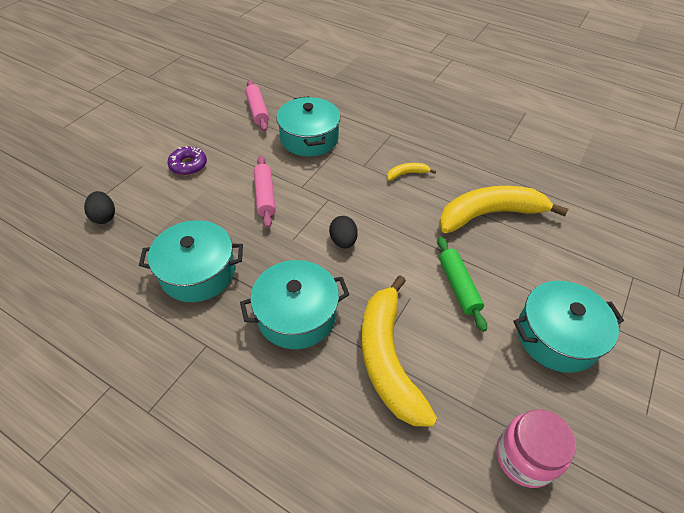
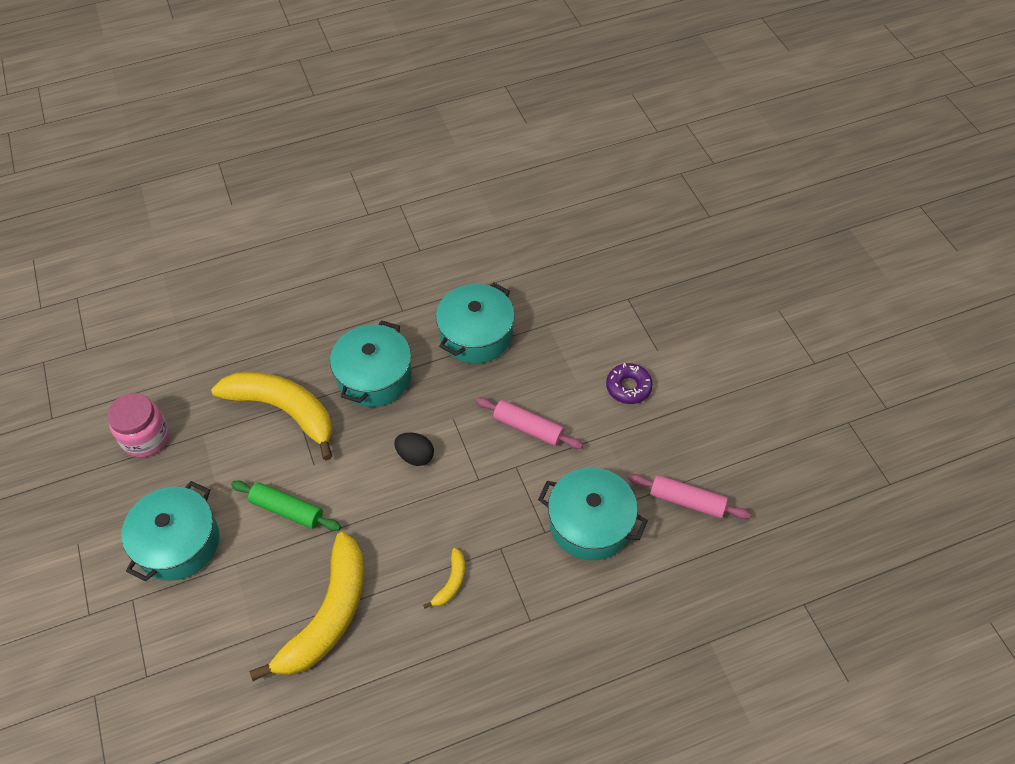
camera: 130 degrees right, 5 degrees up
(104, 216) = (600, 298): black egg -> none

